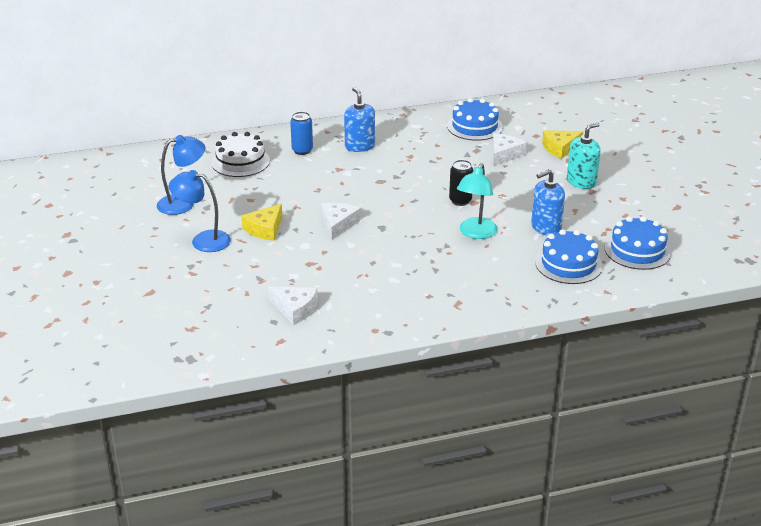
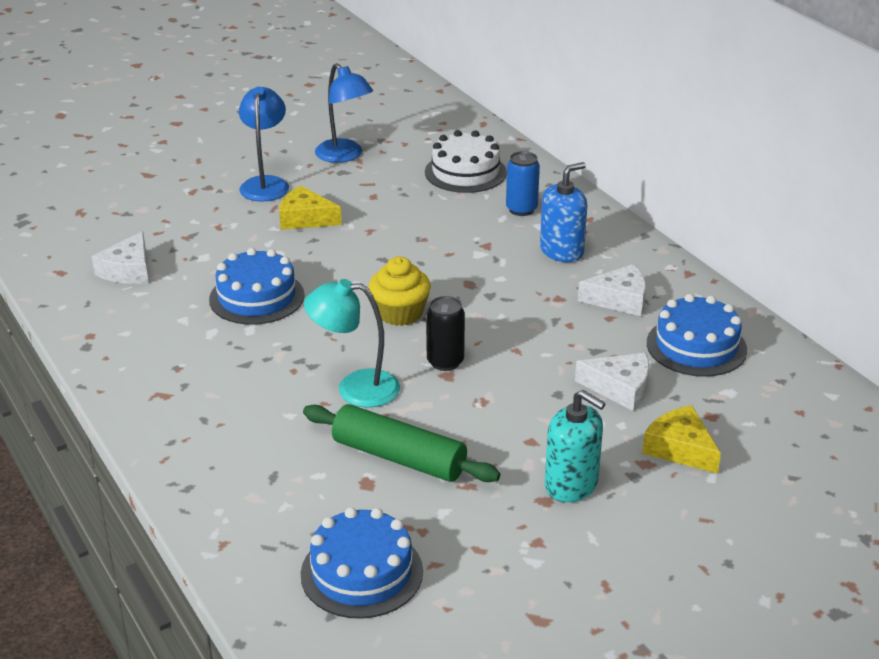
camera: 75 degrees right, 0 degrees up
(338, 224) = (337, 268): white cheese -> white cheese (619, 299)
(402, 208) = (400, 313): none -> yellow cupcake
(546, 227) = (399, 458): blue soap dispenser -> green rolling pin
(568, 264) = (294, 493): blue cake -> blue cake (257, 297)

